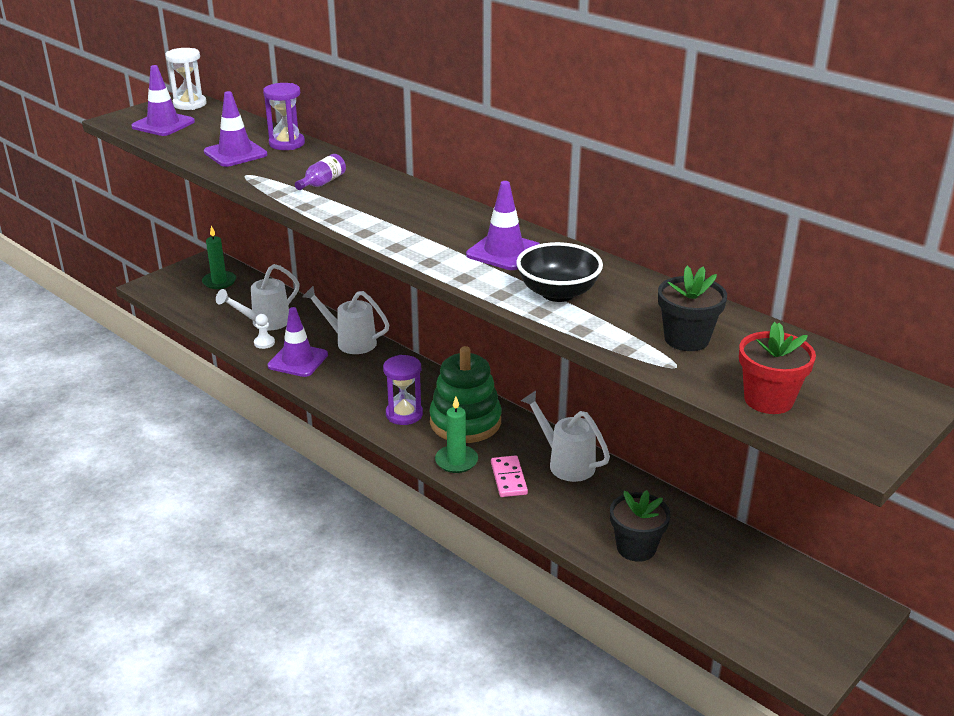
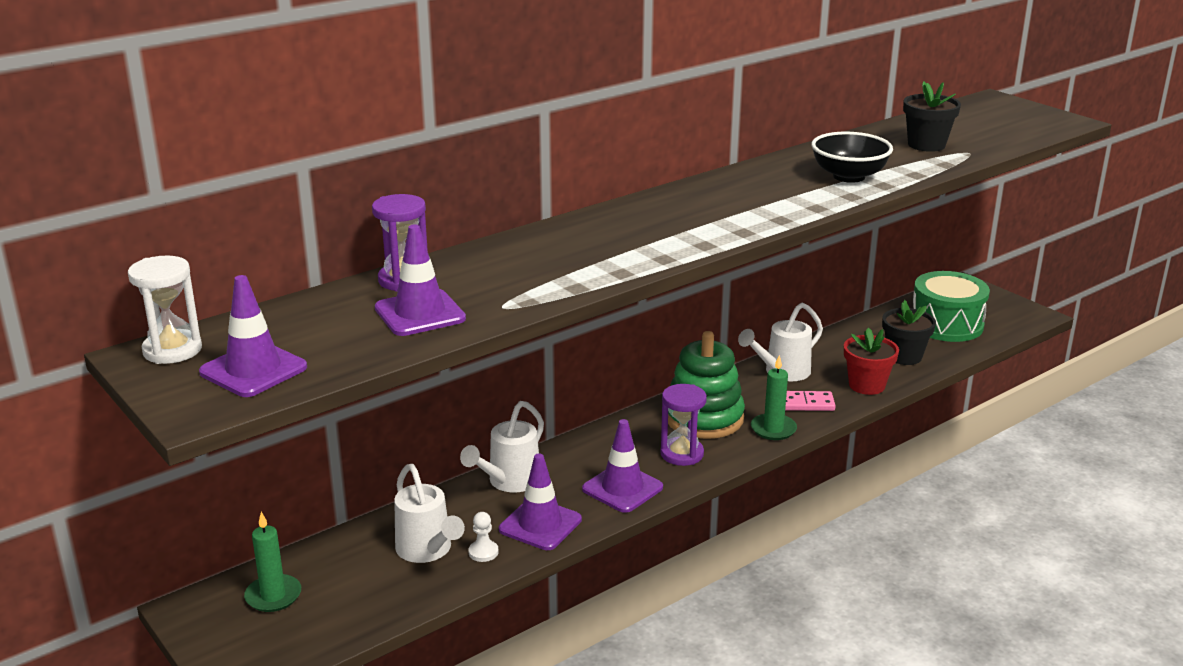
camera: 80 degrees left, 5 degrees down
(322, 183) = (553, 262): purple bottle -> none
(504, 252) = (762, 189): purple traffic cone -> purple traffic cone (622, 488)
(735, 585) = (946, 324): none -> green drum
(768, 400) = (1011, 134): red flower pot -> red flower pot (866, 385)

